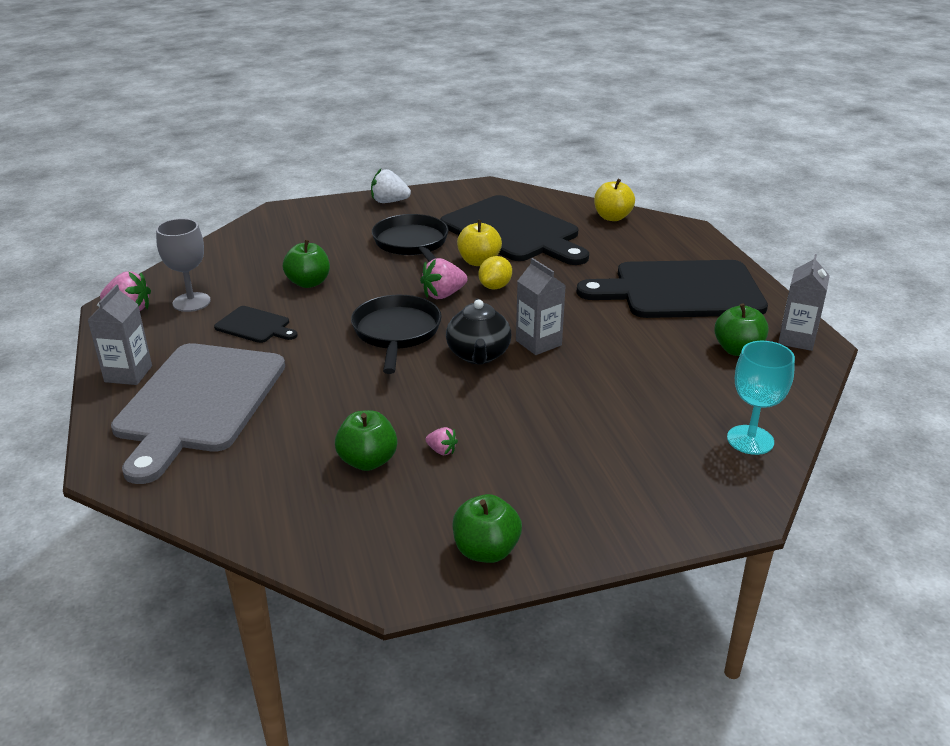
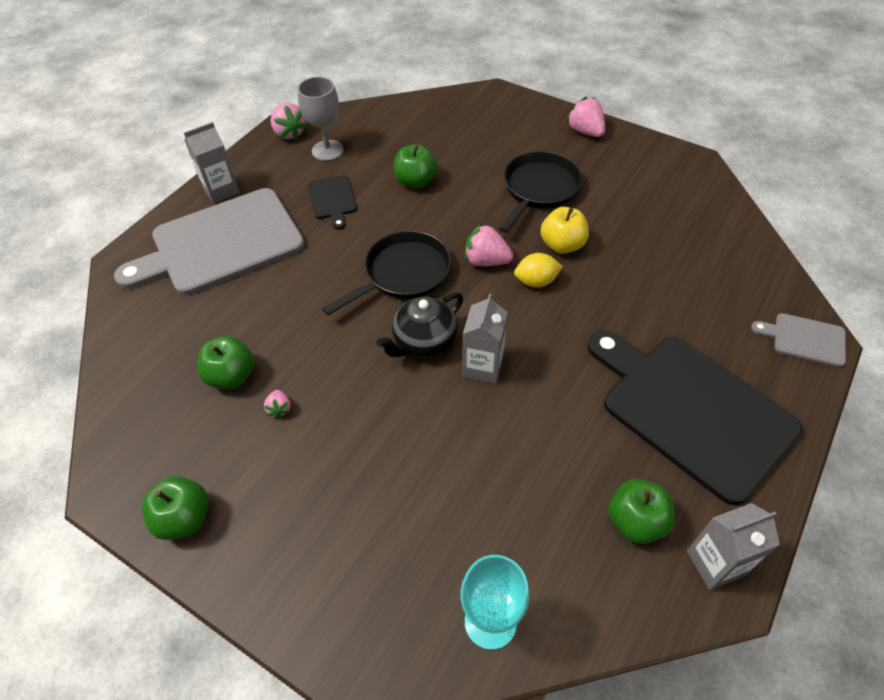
camera: 50 degrees right, 20 degrees up
(389, 202) = (585, 131): white strawberry -> pink strawberry
(513, 231) = (640, 230): black cutting board -> none
(612, 217) = (760, 274): yellow apple -> none
(679, 232) = (804, 339): none -> grey cutting board

